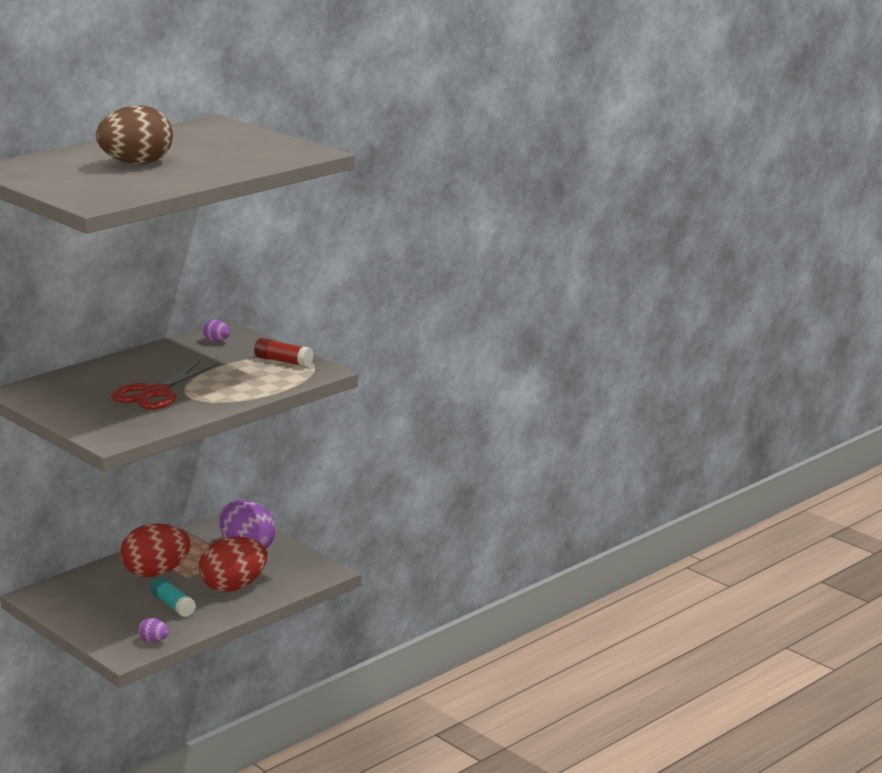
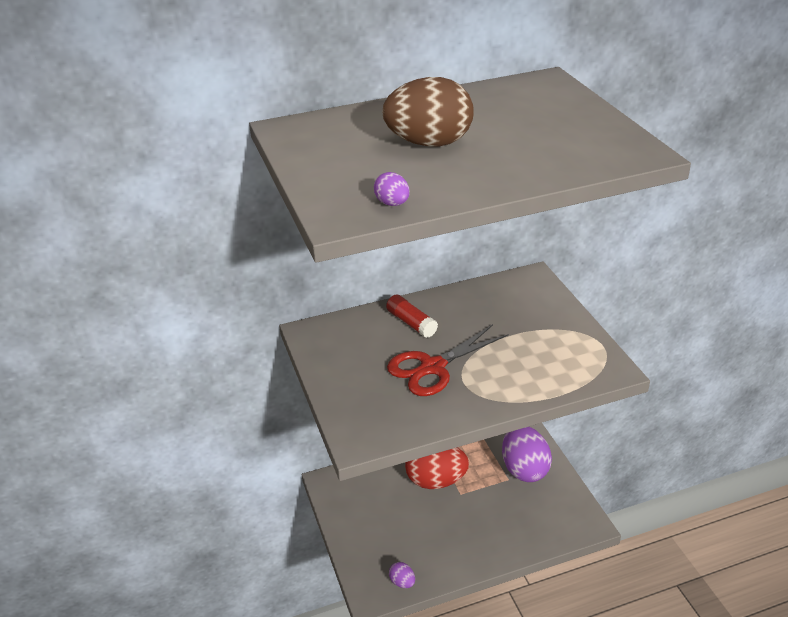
camera: 25 degrees right, 15 degrees up
(173, 605) = (436, 532): turquoise glue stick -> none
(216, 341) = (520, 294): purple egg -> purple egg (392, 204)
(233, 587) = (497, 522): red egg -> none
(283, 361) = (576, 342): red glue stick -> red glue stick (411, 323)

